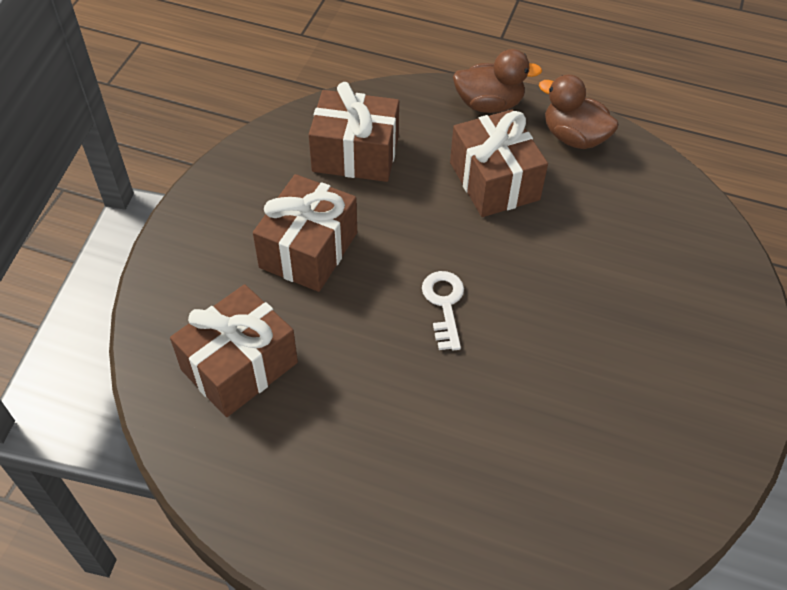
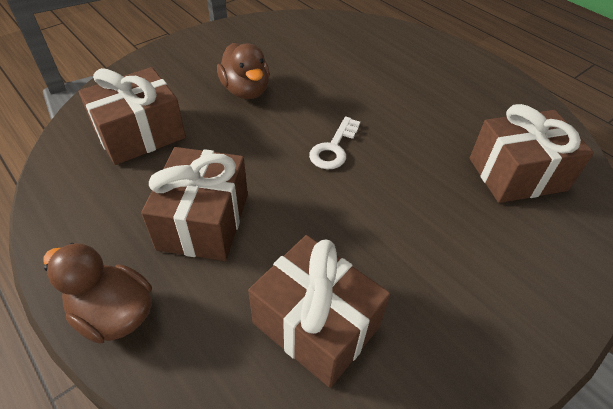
camera: 150 degrees left, 5 degrees down
(309, 250) = (423, 238): brown gift -> brown gift (140, 134)
(574, 137) = (84, 227): brown duck -> brown duck (246, 91)

